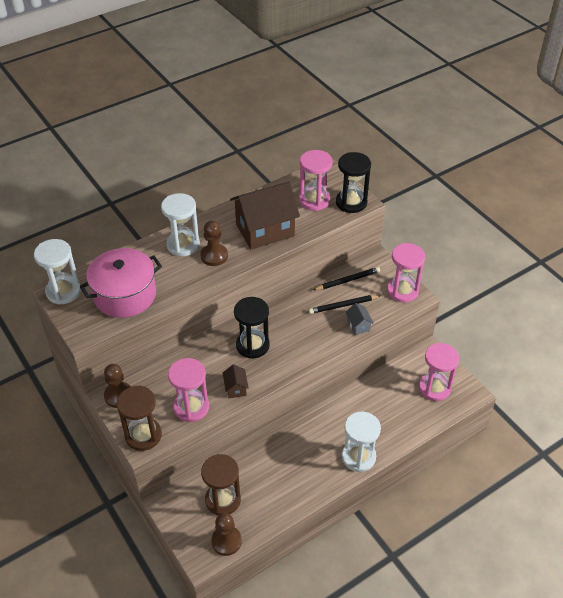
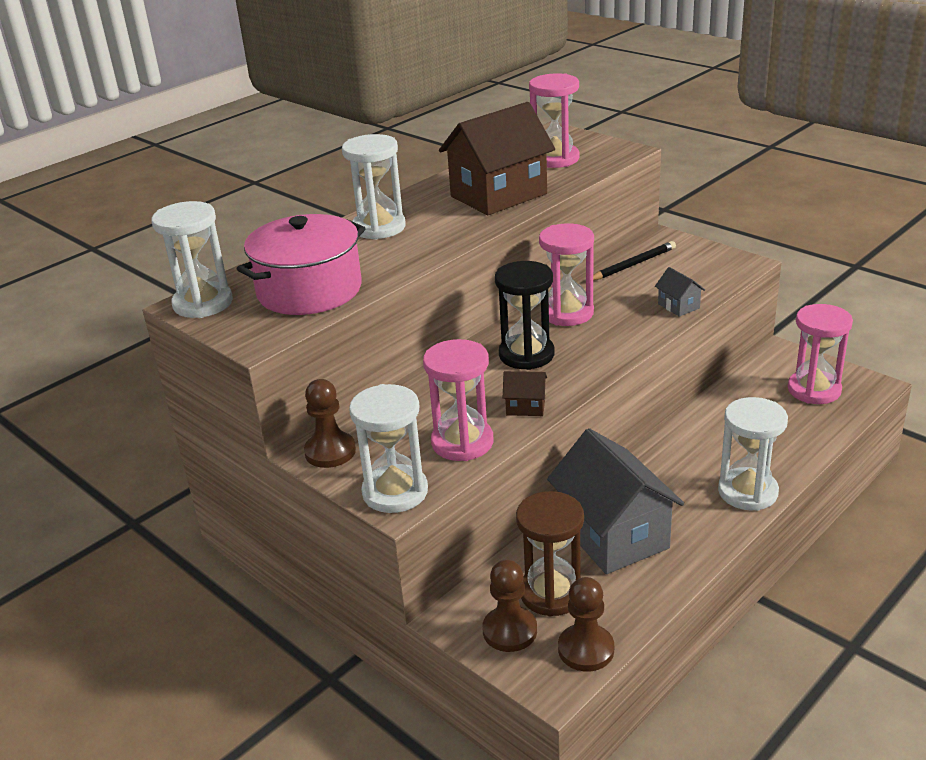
camera: 10 degrees left, 15 degrees down
(143, 435) = (395, 492): brown hourglass -> white hourglass
(214, 256) = (434, 230): brown pawn -> brown pawn (509, 631)
(236, 388) = (525, 407): brown house -> brown house turned 60 degrees counterclockwise
(271, 468) = (613, 535): none -> grey house
(343, 305) = (642, 290): black pencil -> none
(351, 202) = (610, 153): black hourglass -> none
(402, 291) = (721, 261): pink hourglass -> pink hourglass (567, 313)

